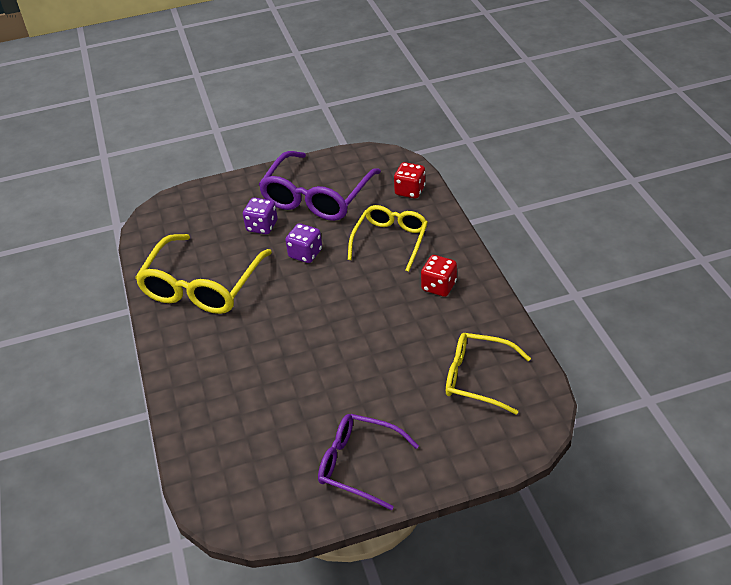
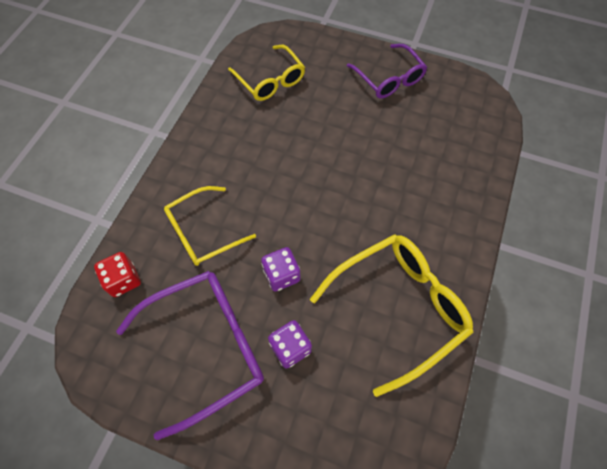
camera: 145 degrees left, 20 degrees up
(439, 286) = (217, 160): red dice -> none

